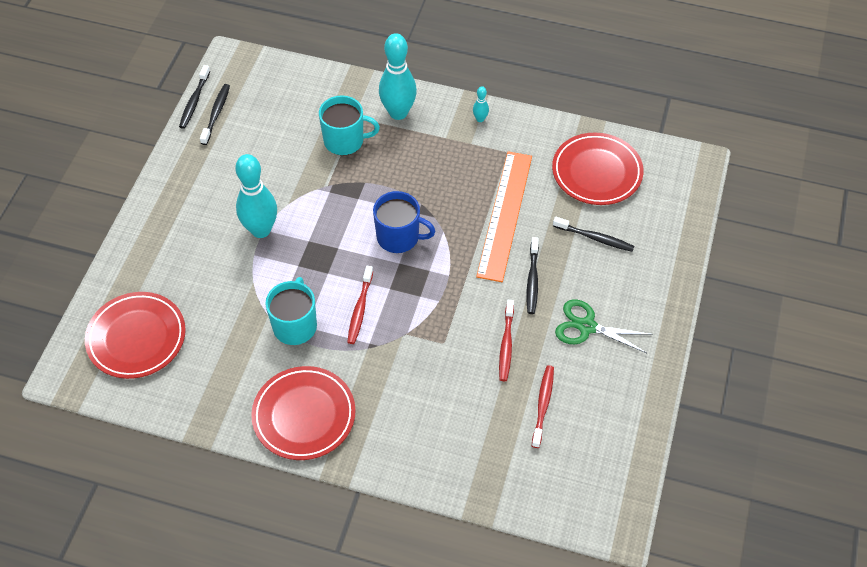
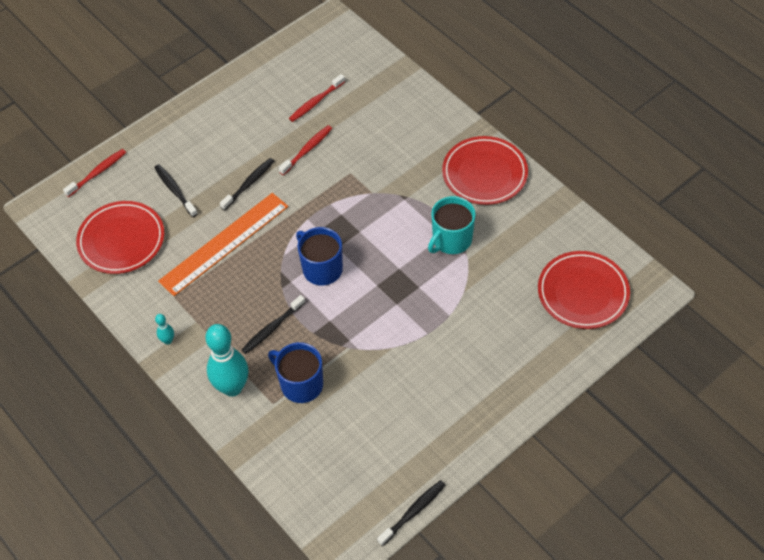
camera: 145 degrees left, 0 degrees up
(216, 114) = (400, 483): black toothbrush -> black toothbrush (272, 328)
(261, 230) = (430, 335): turquoise bowling pin -> none
(345, 141) = (301, 384): turquoise mug -> blue mug
(360, 309) = (393, 227): red toothbrush -> red toothbrush (97, 173)
(587, 326) = (241, 134): green scissors -> none

